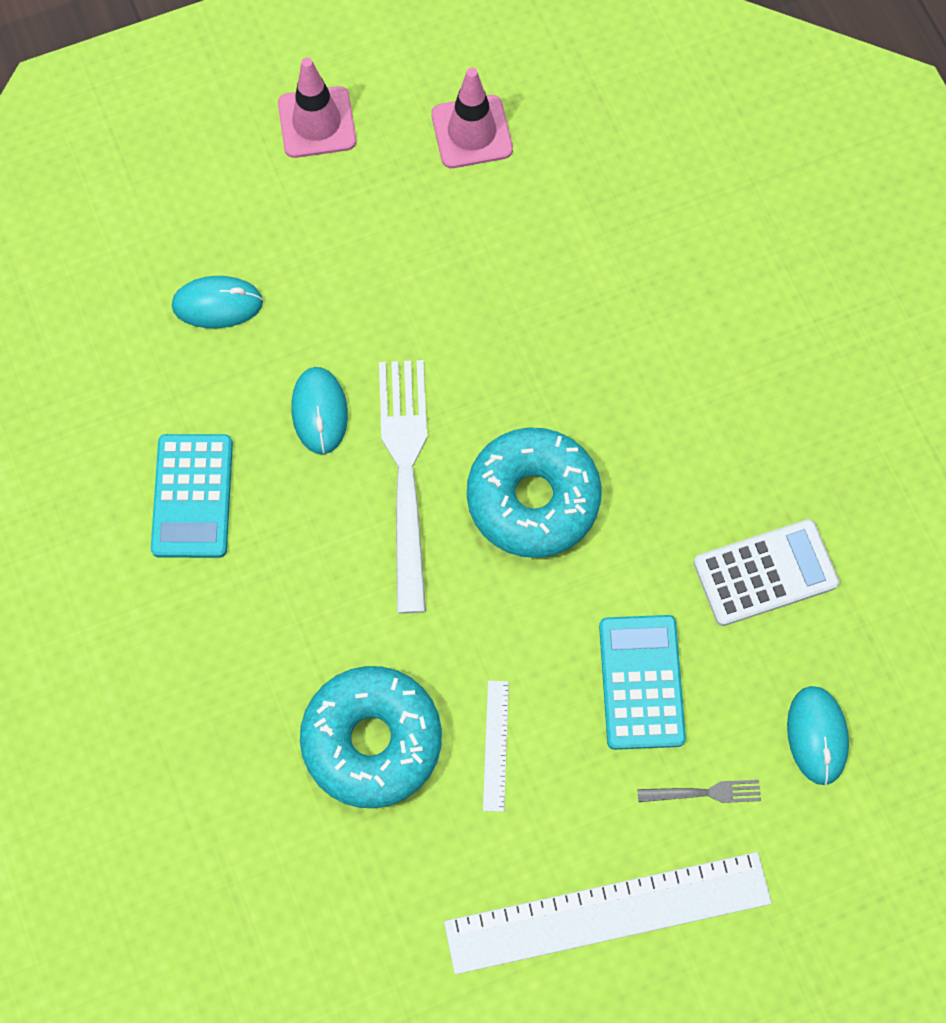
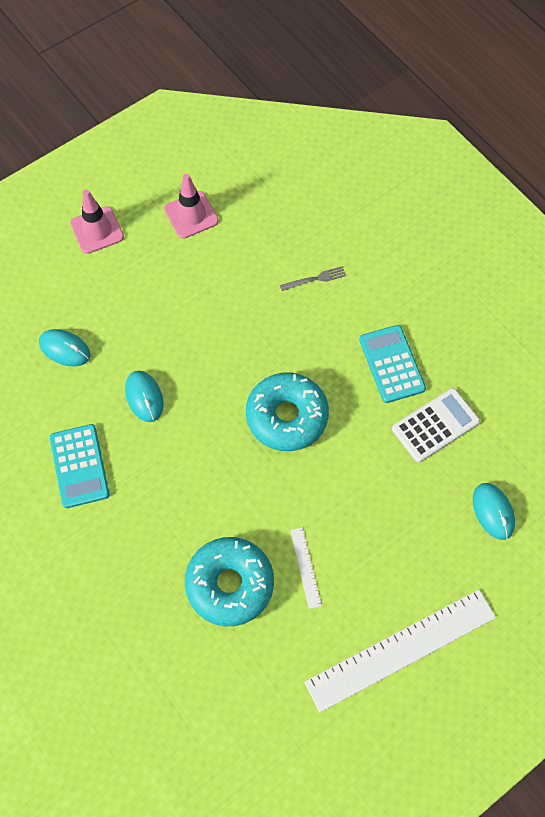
camera: 15 degrees left, 5 degrees down
(217, 304) = (65, 349): turquoise mouse -> turquoise mouse turned 45 degrees clockwise
(406, 472) = (206, 420): white fork -> none
(641, 682) = (381, 507): turquoise calculator -> turquoise calculator (391, 364)
(704, 793) = (437, 562): grey fork -> grey fork (315, 279)

